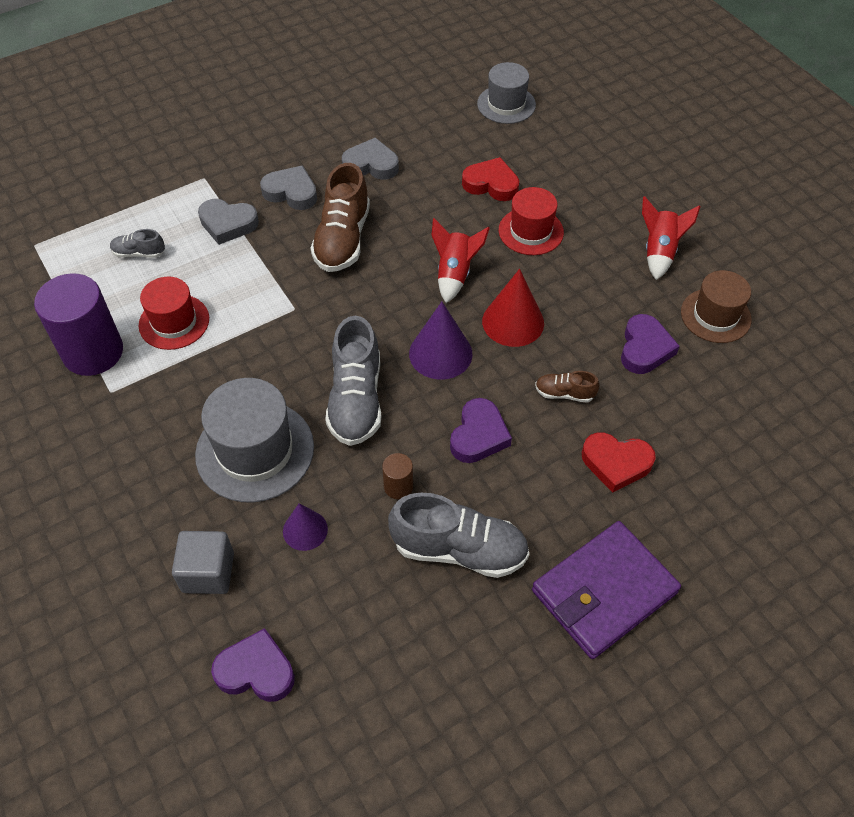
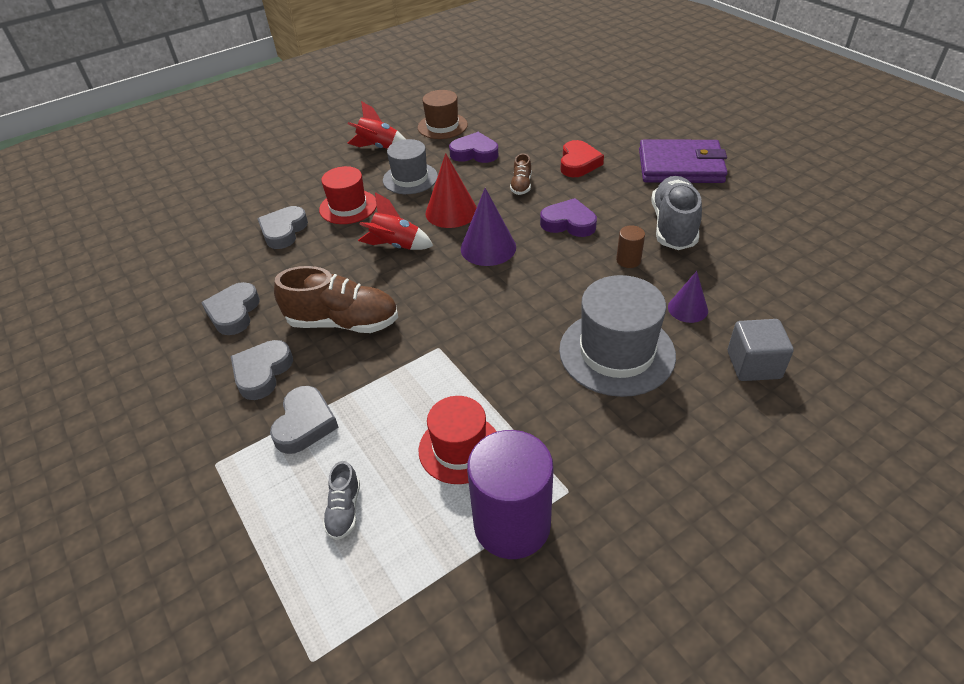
camera: 90 degrees left, 10 degrees down
(256, 671) = (824, 321): purple heart -> none
(356, 400) = (546, 292): grey shoe -> none
(491, 184) = (283, 231): red heart -> grey heart
(506, 104) = (173, 227): grey hat -> grey hat (410, 178)
(604, 592) = (680, 166): purple wallet -> purple wallet turned 45 degrees counterclockwise

